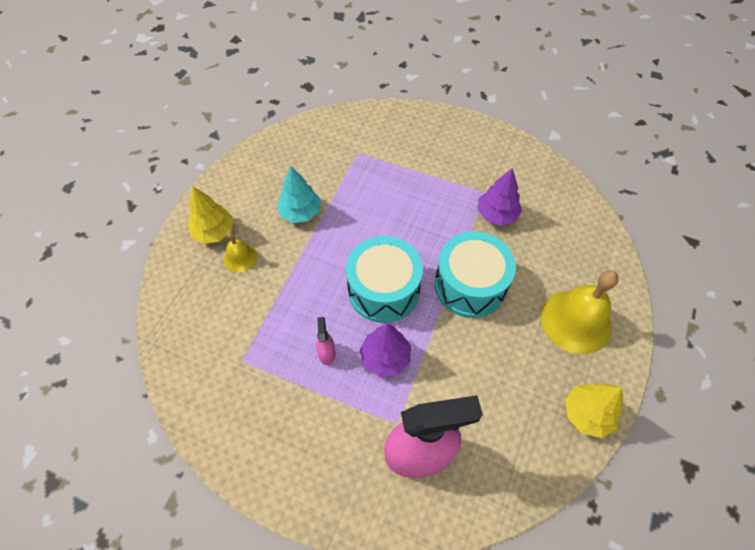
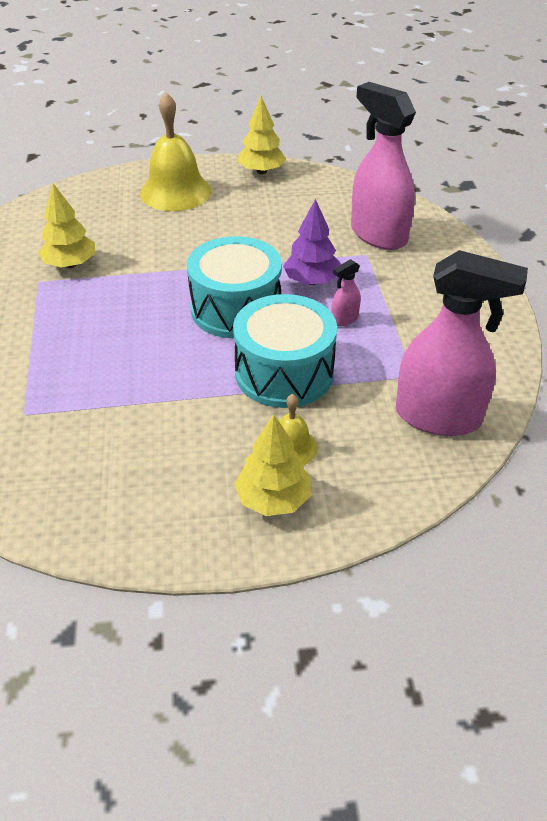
camera: 120 degrees left, 15 degrees down
(198, 350) = (438, 417): none -> pink spray bottle
(300, 212) = (174, 424): turquoise tree -> none
(470, 285) = (182, 256): turquoise drum -> turquoise drum (284, 373)
(496, 214) = (70, 264): purple tree -> yellow tree

